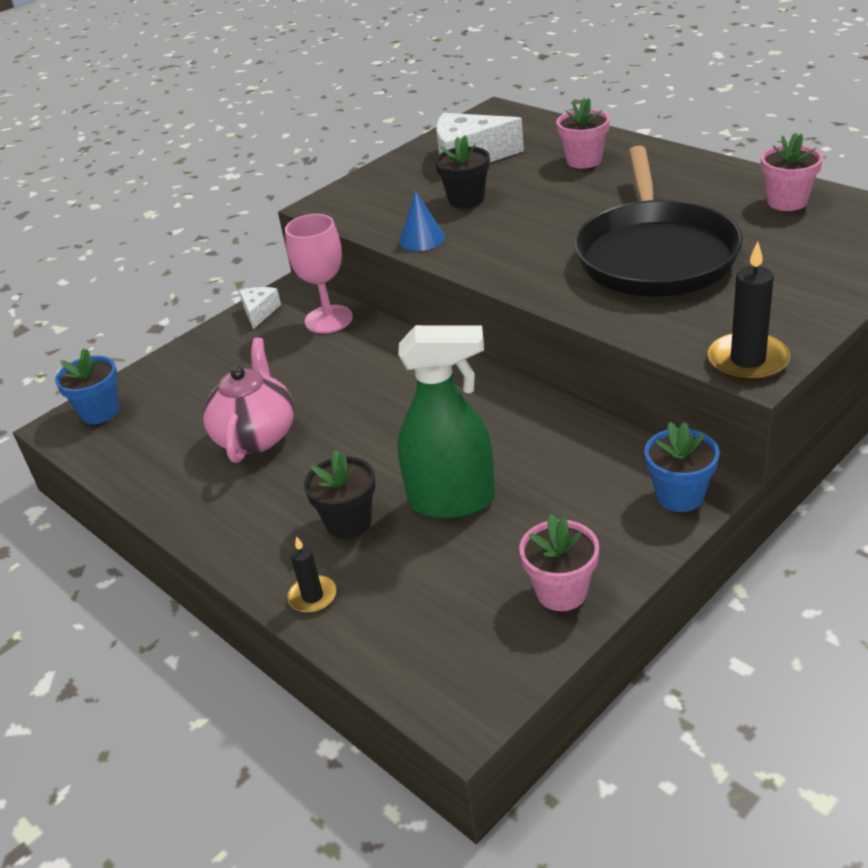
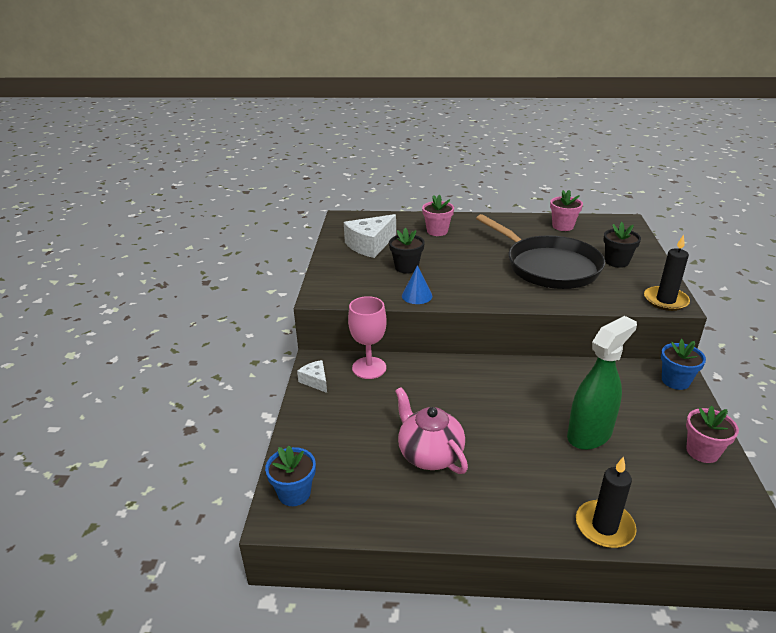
camera: 45 degrees left, 5 degrees down
(312, 596) = (604, 526): black candle -> black candle, size x1.68
(348, 522) = (558, 475): black flower pot -> black flower pot (616, 262)

